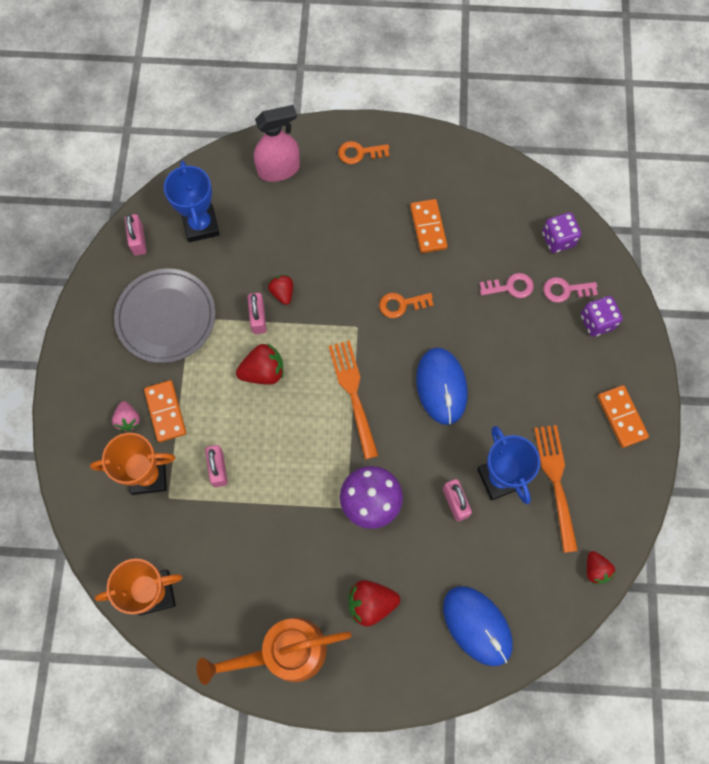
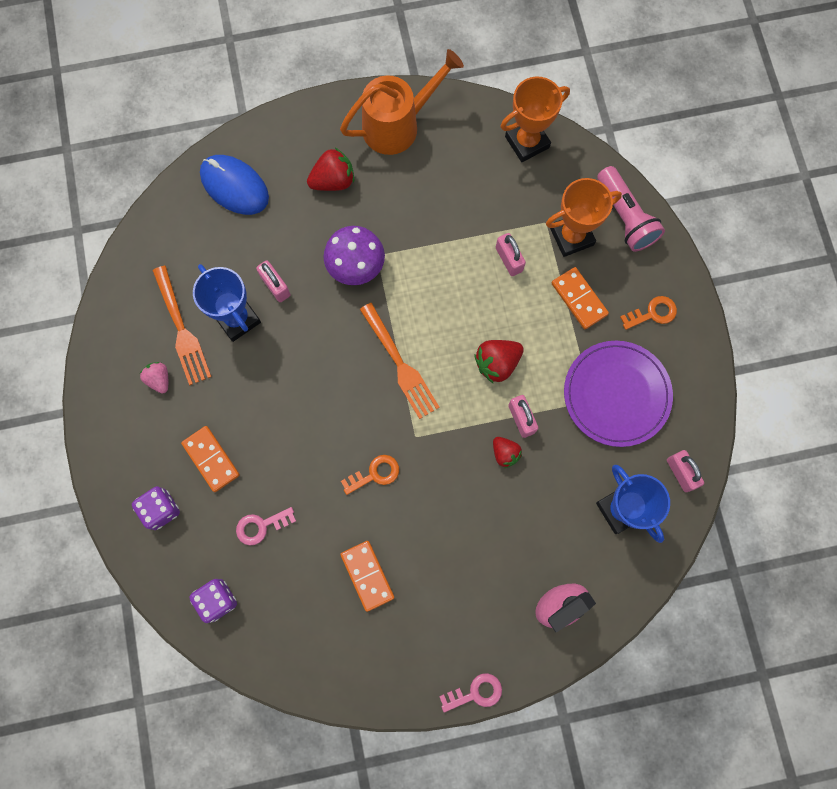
camera: 165 degrees right, 5 degrees up
(88, 482) = (625, 217): none -> pink flashlight
(128, 420) = (612, 282): pink strawberry -> pink strawberry (159, 379)
(166, 317) = (616, 394): grey plate -> purple plate
(359, 153) = (471, 653): orange key -> orange key (652, 313)
(441, 387) = (313, 395): blue mouse -> none
(565, 290) = (200, 538): pink key -> pink key (475, 693)
(595, 570) = (133, 259): red strawberry -> none
(621, 417) = (123, 411): orange domino -> orange domino (211, 459)

